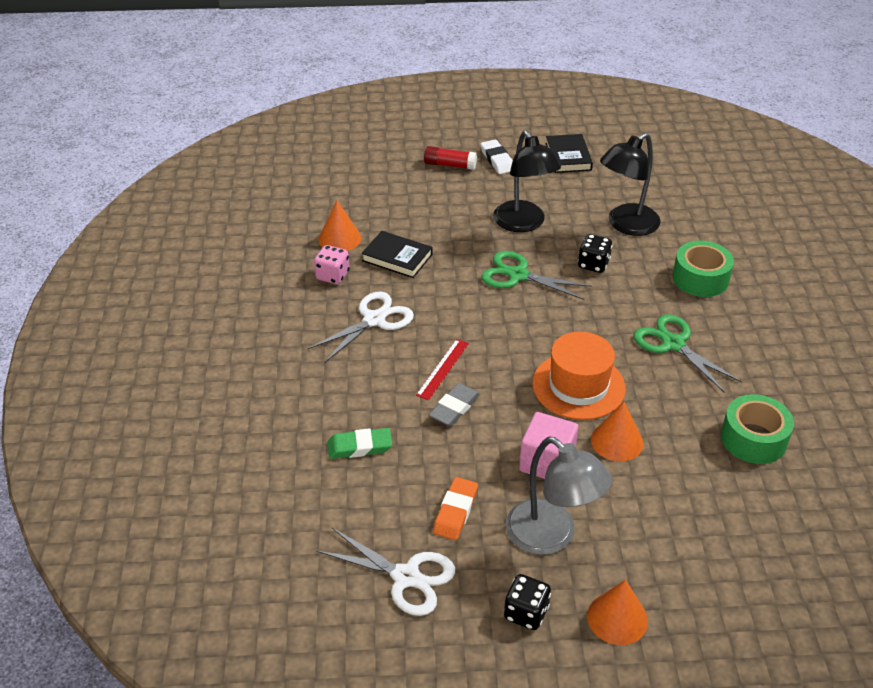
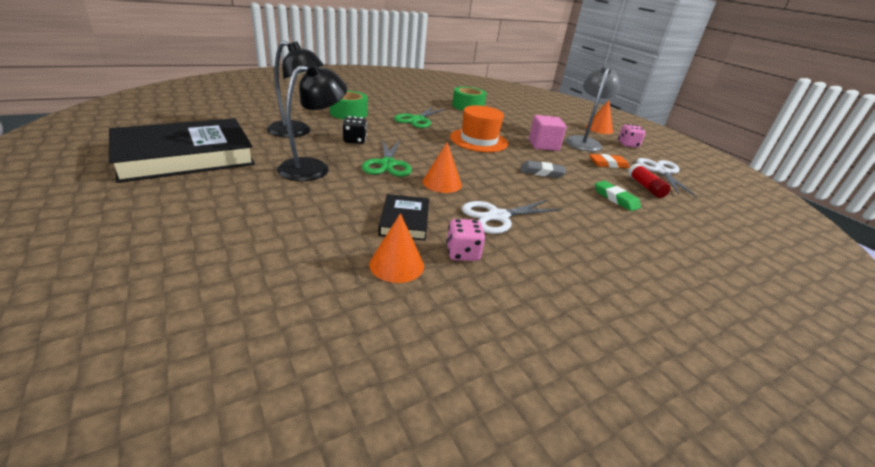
camera: 120 degrees left, 10 degrees down
(374, 320) = (498, 216): white scissors -> white scissors turned 45 degrees counterclockwise
(443, 369) = (515, 180): red ruler -> none
(449, 165) = (206, 216): red glue stick -> red glue stick (645, 187)
(497, 160) = (193, 189): white eraser -> none
(526, 613) = (628, 144): black dice -> pink dice
(568, 157) = (185, 156): black book -> black book, size x2.12
(617, 441) = (506, 131): orange cone -> orange cone (442, 183)

